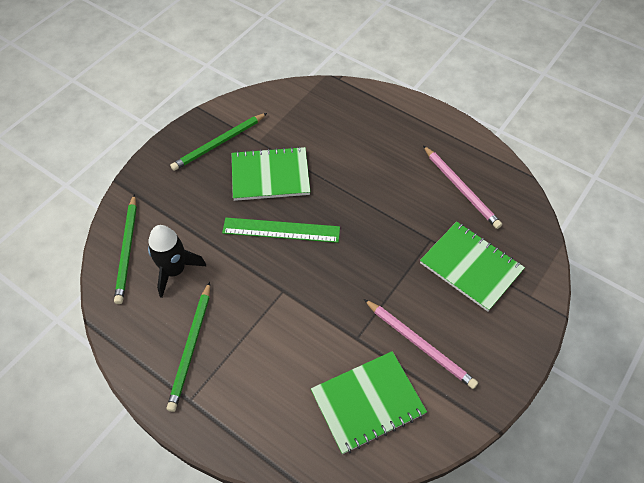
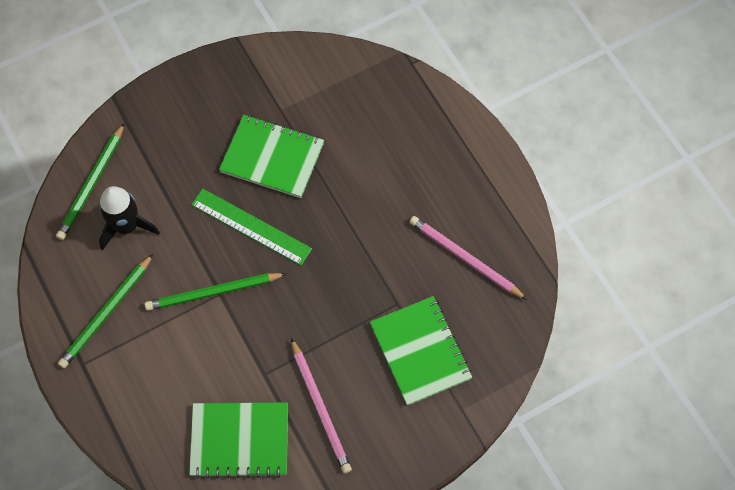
camera: 25 degrees right, 10 degrees up
(219, 143) = (238, 95): green pencil -> green pencil (214, 292)
(460, 188) = (465, 259): pink pencil -> pink pencil turned 135 degrees clockwise

